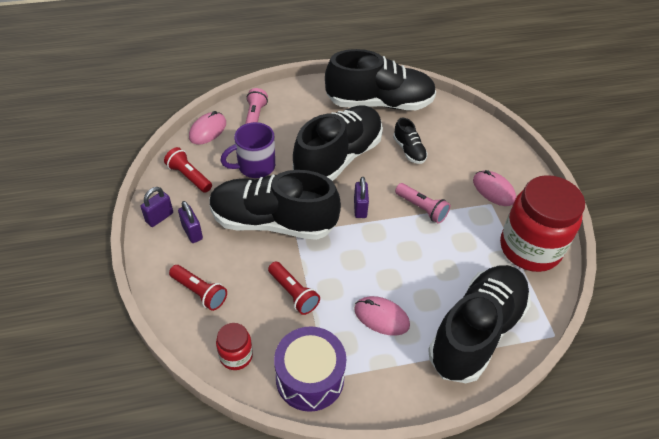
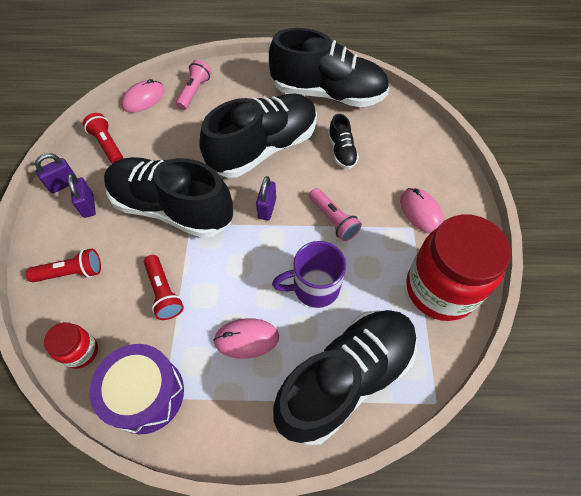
camera: 15 degrees right, 10 degrees up
(200, 292) = (71, 272): red flashlight -> red flashlight turned 60 degrees counterclockwise
(255, 166) = (175, 144): purple mug -> purple mug (314, 287)
(381, 317) = (246, 339): pink mouse -> pink mouse turned 45 degrees counterclockwise

